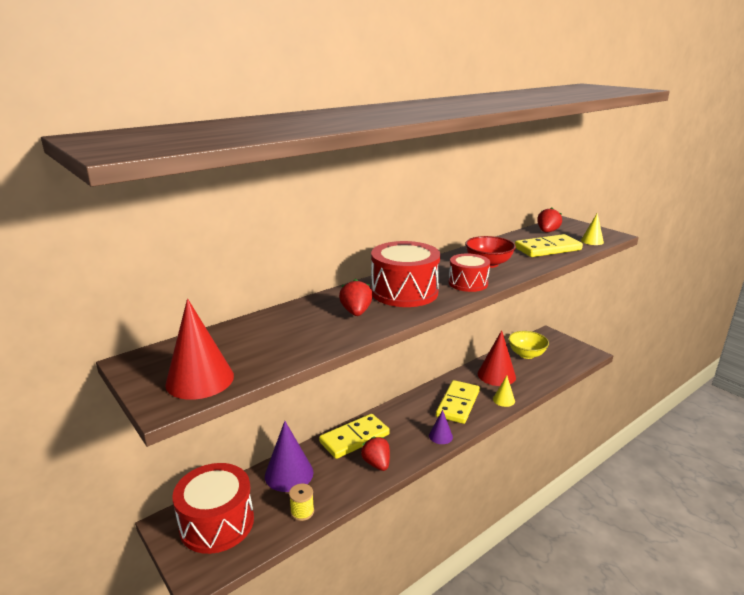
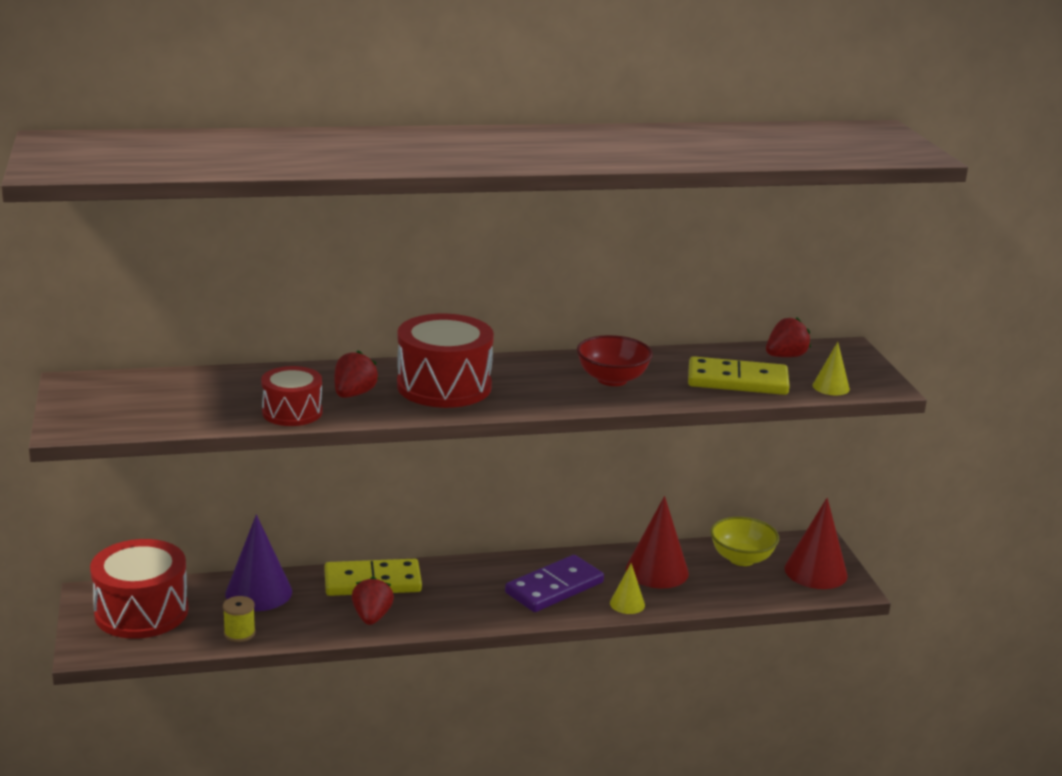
camera: 25 degrees right, 0 degrees up
(200, 380) = (117, 416): red cone -> red cone (815, 571)
(440, 436) = (486, 615): purple cone -> none
(458, 404) = (554, 588): yellow domino -> purple domino
(468, 283) = (542, 397): red drum -> red drum (292, 412)

